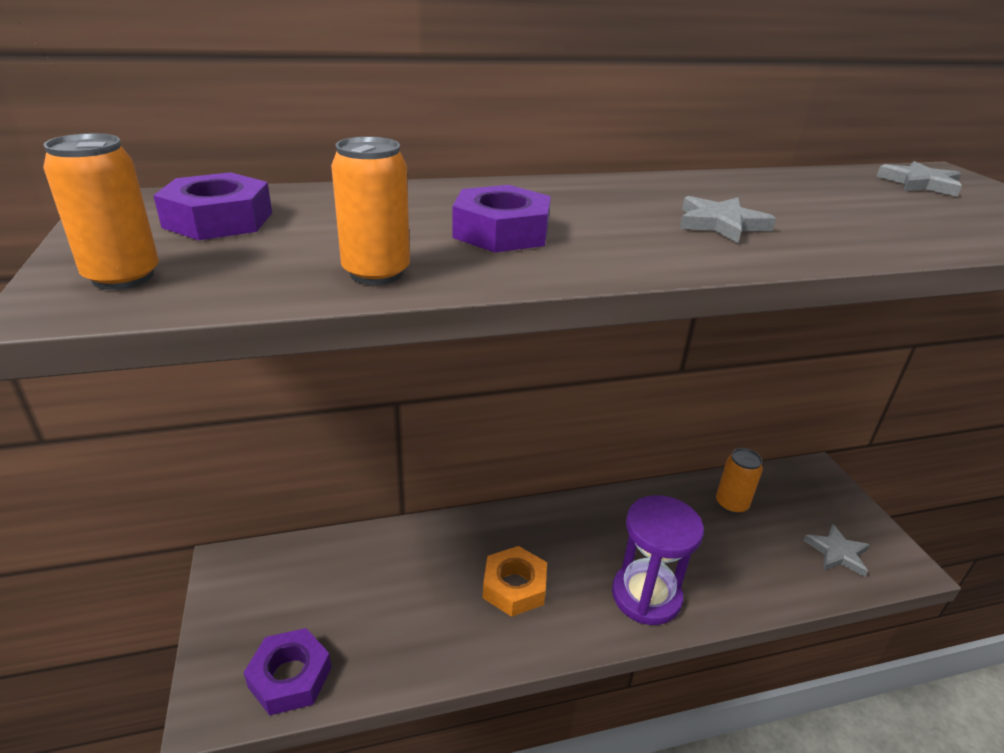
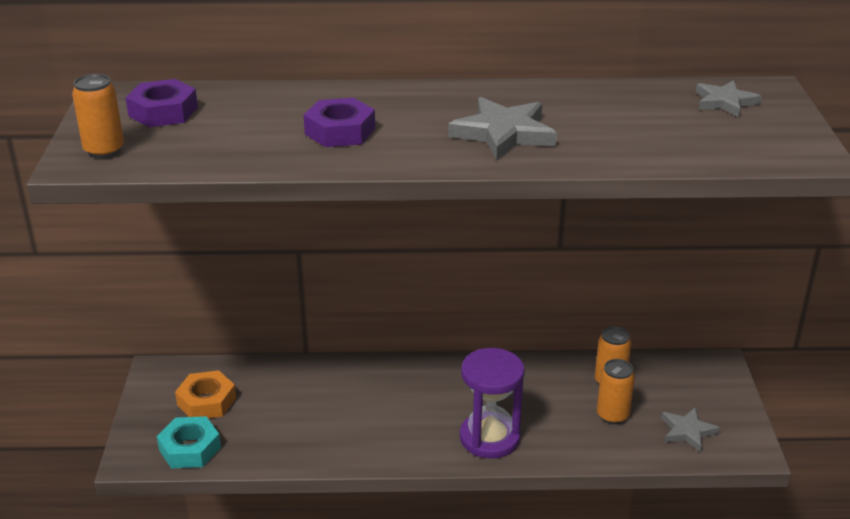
camera: 15 degrees right, 0 degrees up
(290, 677) = (190, 449): purple nut -> turquoise nut
(376, 273) = (245, 157): orange can -> orange can (612, 415)
(514, 587) = (380, 417): orange nut -> orange nut (206, 401)
(721, 224) = (503, 133): grey star -> grey star, size x1.57

